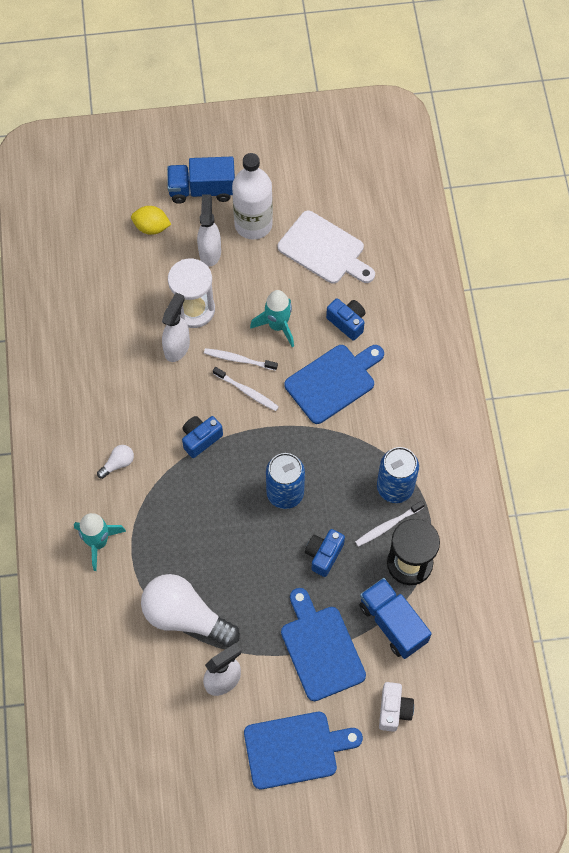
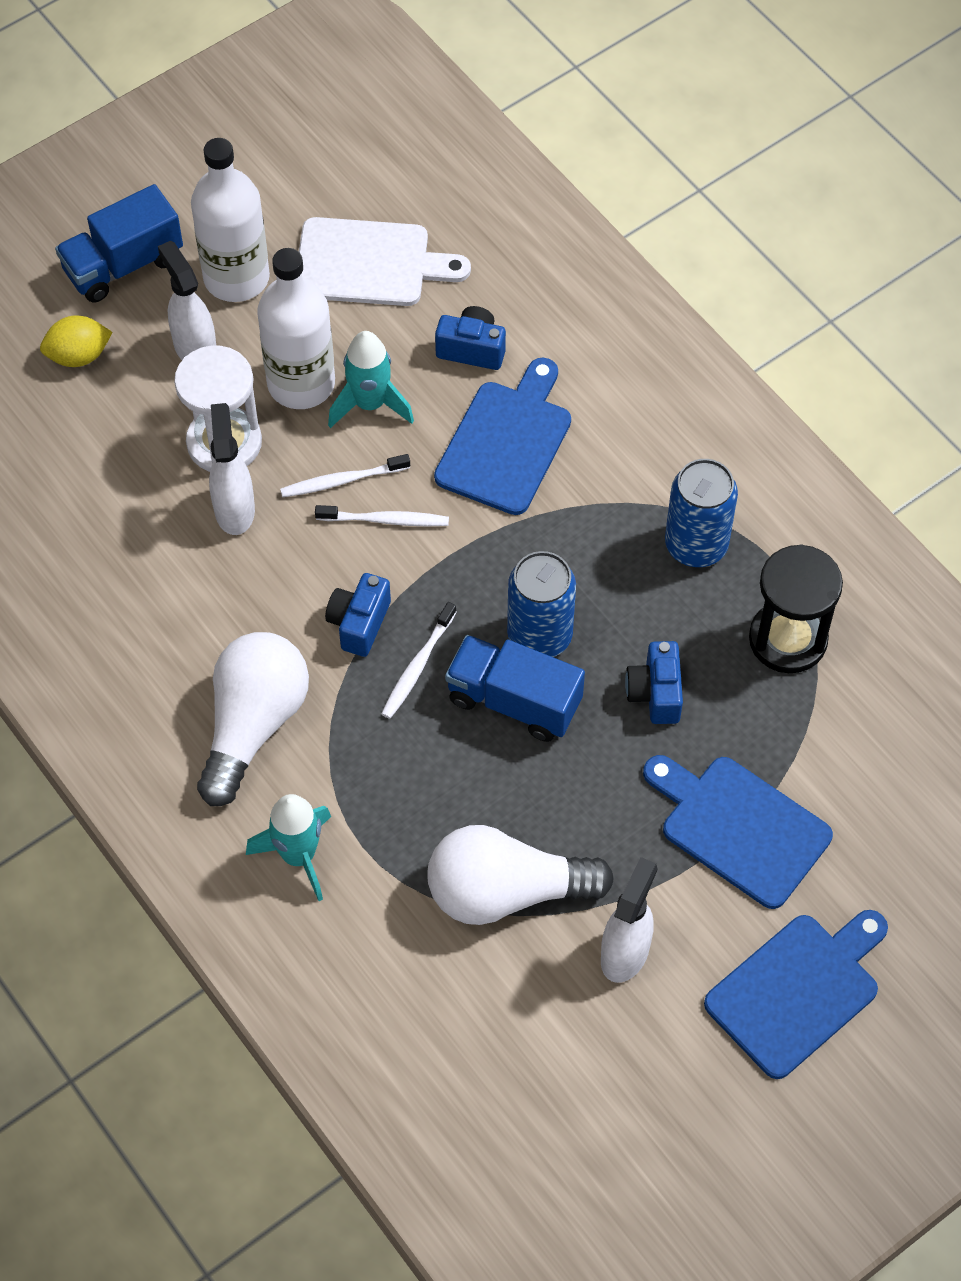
camera: 30 degrees left, 5 degrees down
(118, 464) = (253, 725): white light bulb -> white light bulb, size x2.34
(250, 297) = (301, 383): none -> white bottle
(387, 526) = (721, 603): white toothbrush -> white toothbrush (417, 666)
(392, 623) = (819, 736): blue truck -> blue truck (514, 701)
(393, 710) = (902, 856): white camera -> none

